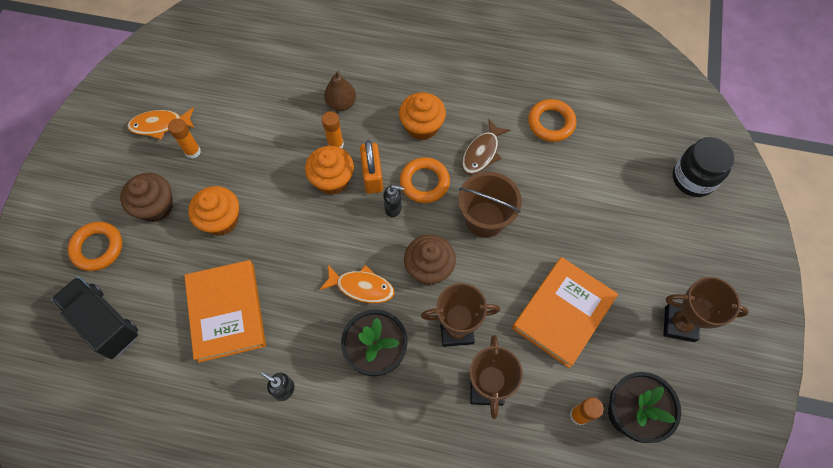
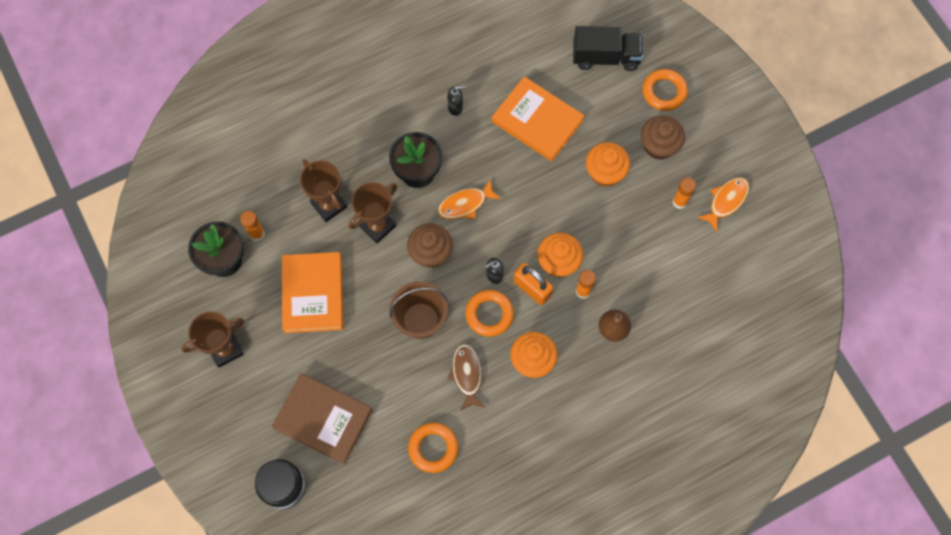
camera: 140 degrees right, 5 degrees up
(626, 204) = (323, 419): none -> brown book

